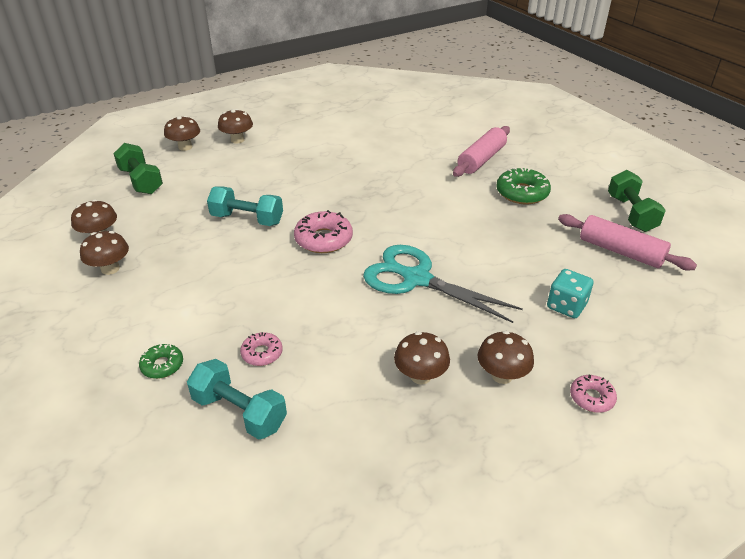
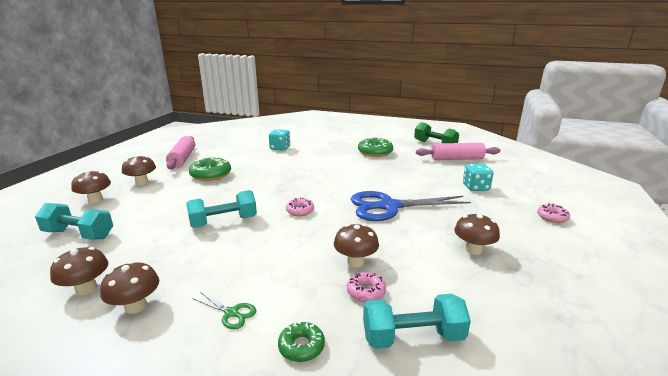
camera: 40 degrees left, 15 degrees down
(141, 181) = (79, 234): green dumbbell -> turquoise dumbbell
(154, 310) = (231, 313): none -> green scissors
(303, 154) = (211, 174): none -> green donut
(323, 239) = (300, 211): pink donut -> pink donut, size x0.58
(417, 141) = (280, 148): none -> turquoise dice
(417, 279) = (389, 206): turquoise scissors -> blue scissors
(481, 159) = (330, 145): pink rolling pin -> pink rolling pin (182, 159)
(502, 375) = (505, 228): brown mushroom -> brown mushroom (355, 261)

